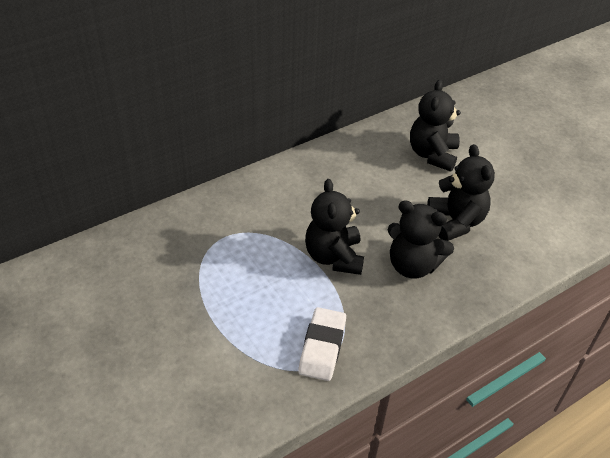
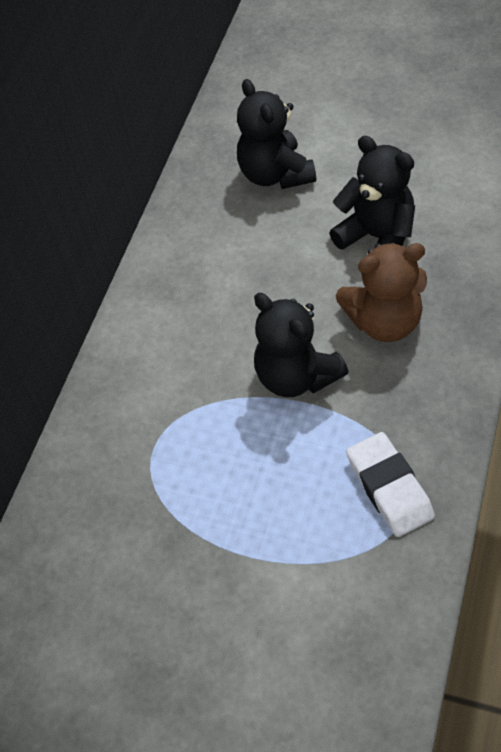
camera: 30 degrees left, 10 degrees up
(412, 265) = (384, 321): black teddy bear -> brown teddy bear

